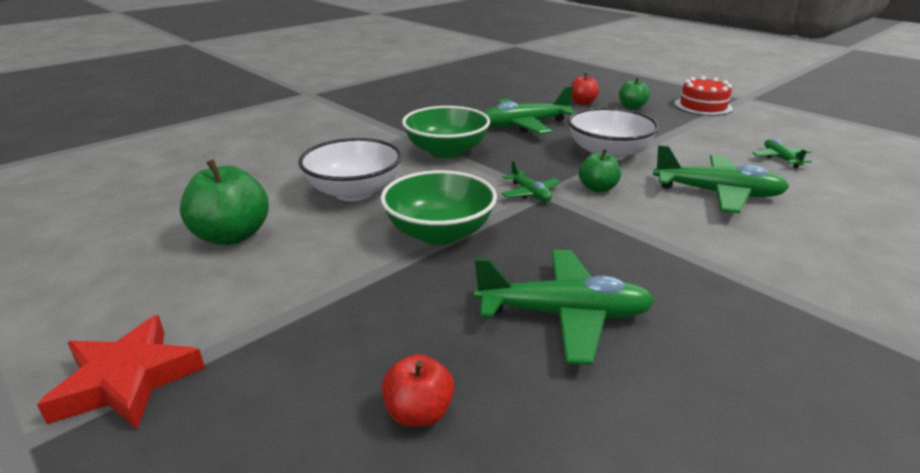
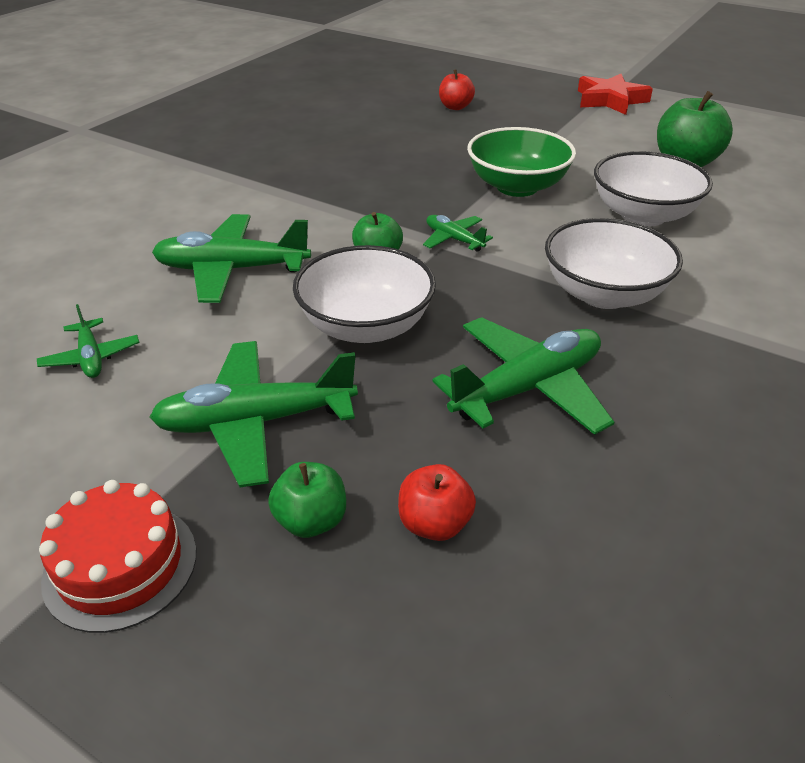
camera: 165 degrees right, 10 degrees up
(446, 151) = (603, 294): green bowl -> white bowl
(563, 315) = (392, 148): green plane -> green plane (256, 422)

